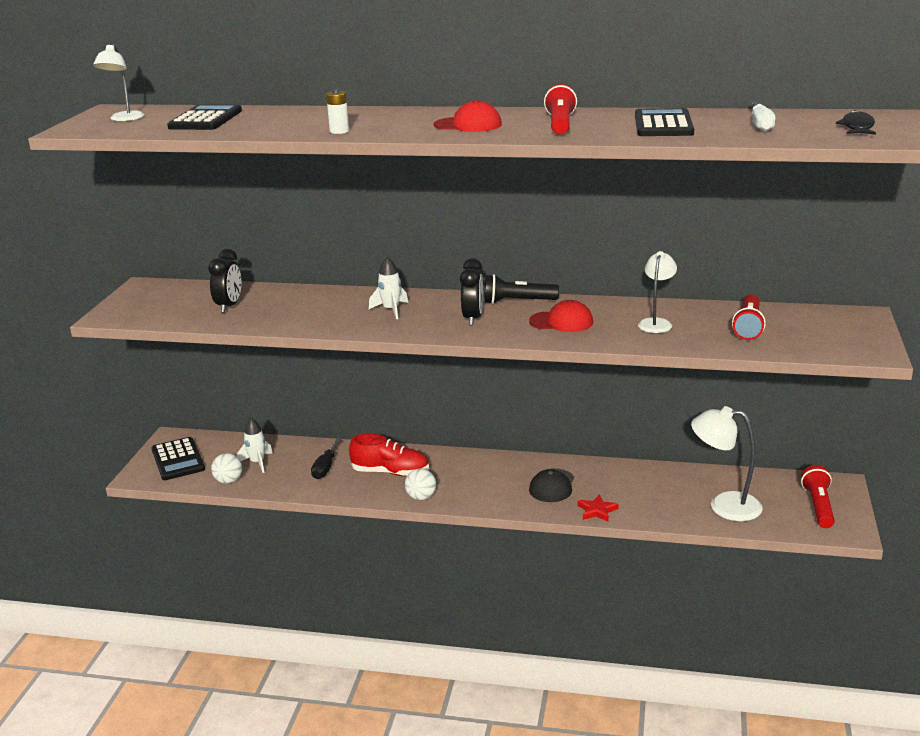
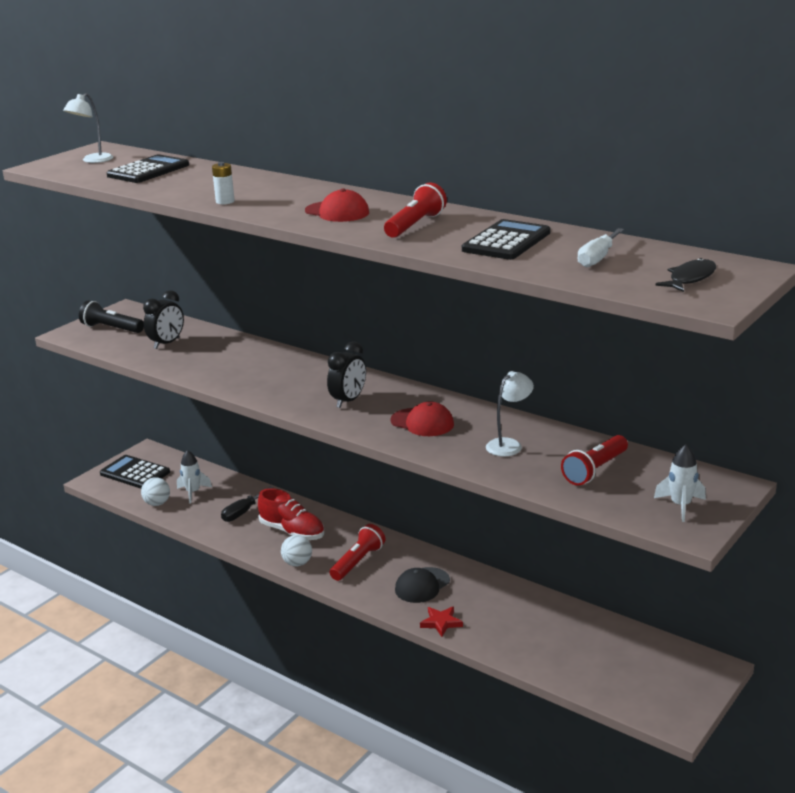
camera: 25 degrees right, 0 degrees up
(178, 459) = (135, 473): black calculator -> black calculator turned 120 degrees clockwise
(391, 310) = (289, 376): white rocket -> white rocket (680, 506)
(517, 301) = (407, 392): black flashlight -> black flashlight (111, 328)
(724, 505) = (570, 654): white lamp -> none
(818, 506) = (668, 684): red flashlight -> red flashlight (358, 562)

